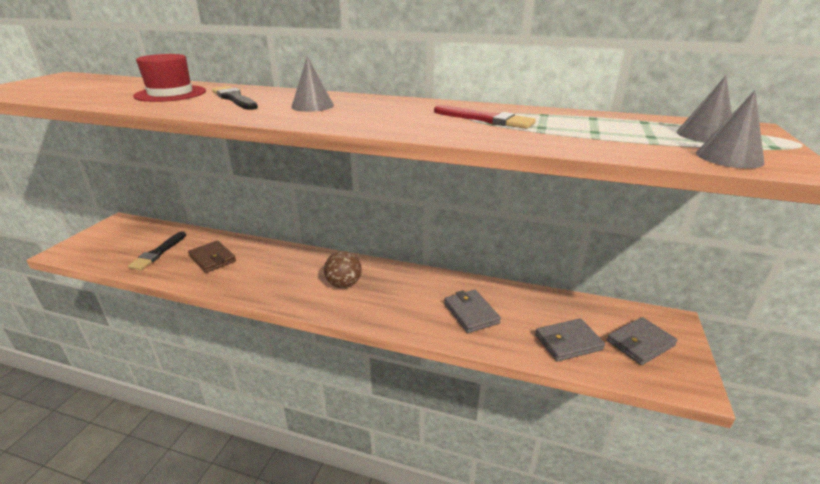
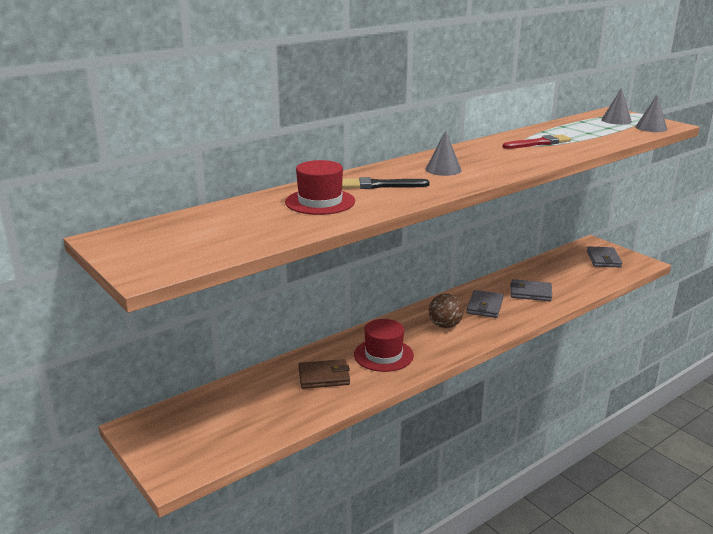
camera: 55 degrees left, 5 degrees down
(158, 253) = (268, 406): black brush -> none
(265, 272) = (383, 355): none -> red hat
(568, 342) = (586, 276): grey wallet -> grey wallet (484, 306)

